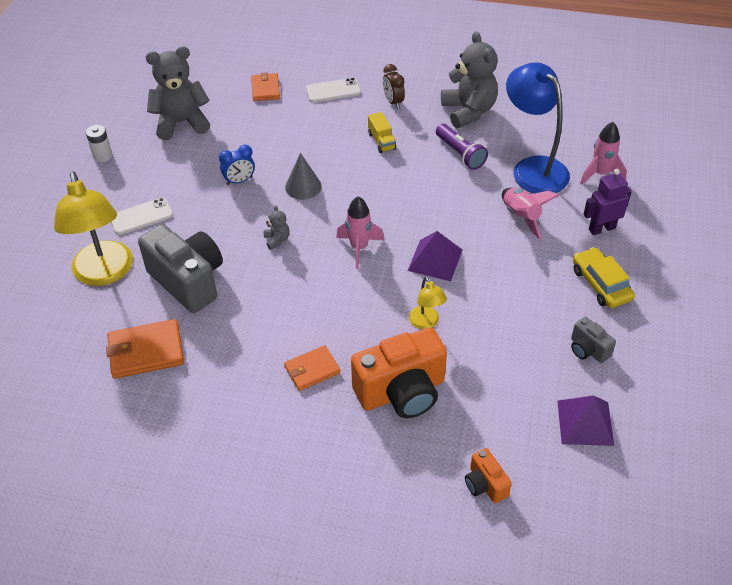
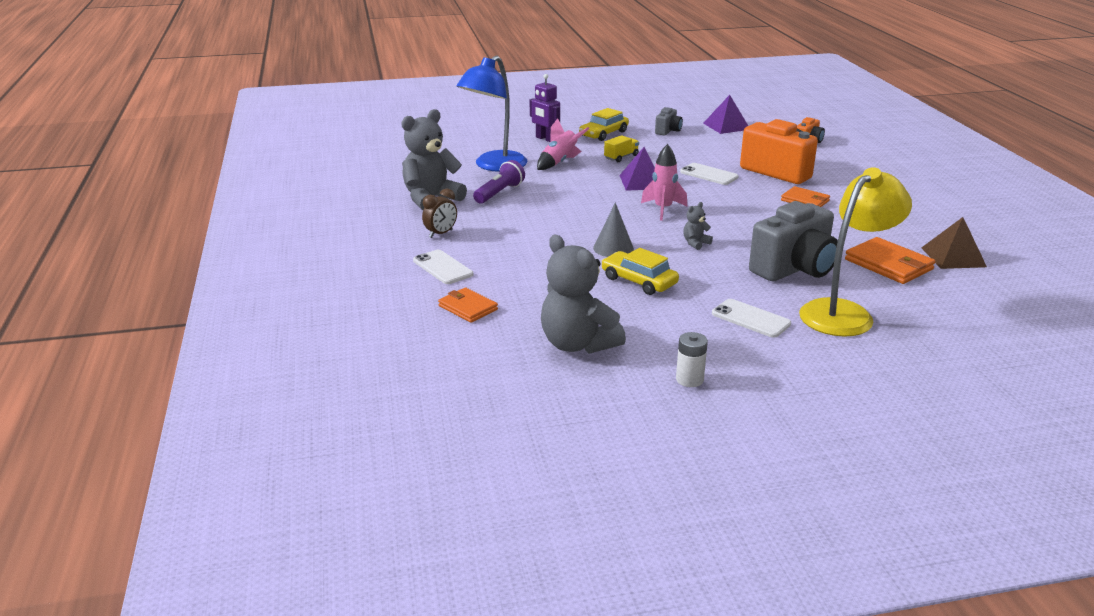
camera: 115 degrees left, 20 degrees down
(120, 412) = (953, 257): none -> brown pyramid
(188, 281) = (794, 269): grey camera -> grey camera turned 150 degrees counterclockwise
(239, 181) = (639, 281): blue clock -> yellow car
(265, 89) = (468, 308): orange wallet -> orange wallet turned 75 degrees clockwise
(381, 141) = (510, 227): yellow truck -> yellow truck (621, 157)
(426, 323) = (709, 174): yellow lamp -> white phone
(600, 174) = (480, 145): pink rocket -> none

